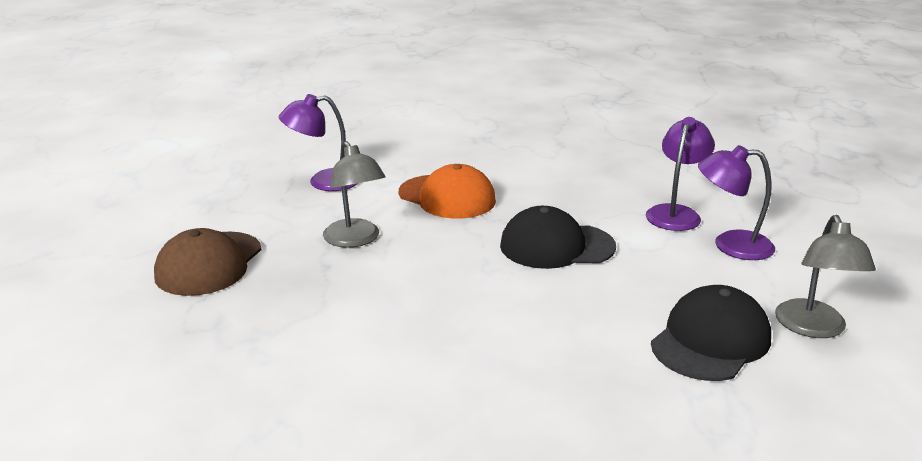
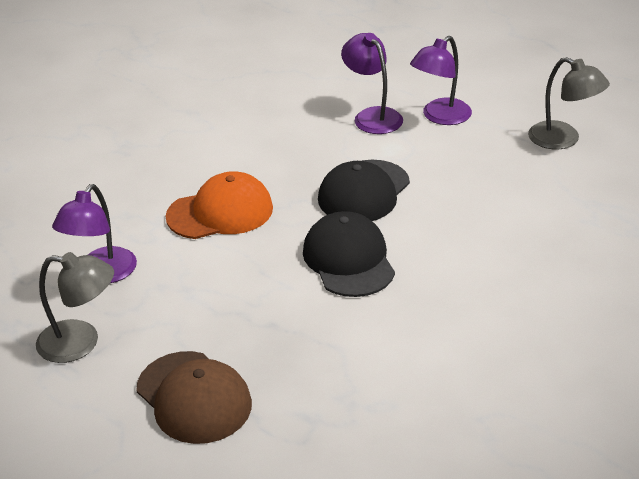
camera: 55 degrees left, 10 degrees up
(355, 240) = (243, 292): grey lamp -> grey lamp (81, 343)
(710, 341) = (543, 185): black cap -> black cap (348, 260)

